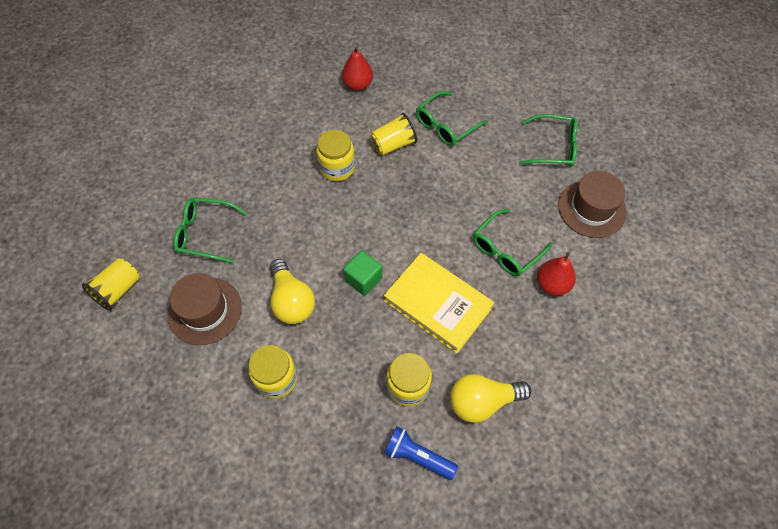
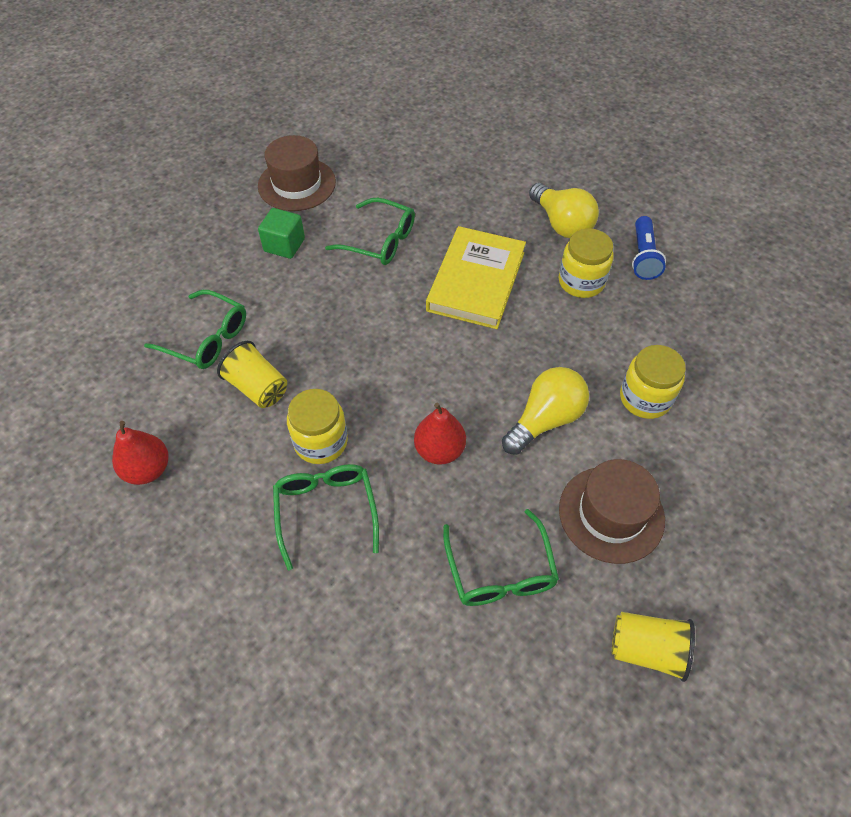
camera: 110 degrees left, 5 degrees down
(363, 279) = (479, 357): green cube -> green cube (284, 245)
(552, 284) = (406, 198): red pear -> red pear (439, 450)
(553, 147) = (216, 228): green glasses -> green glasses (326, 511)

